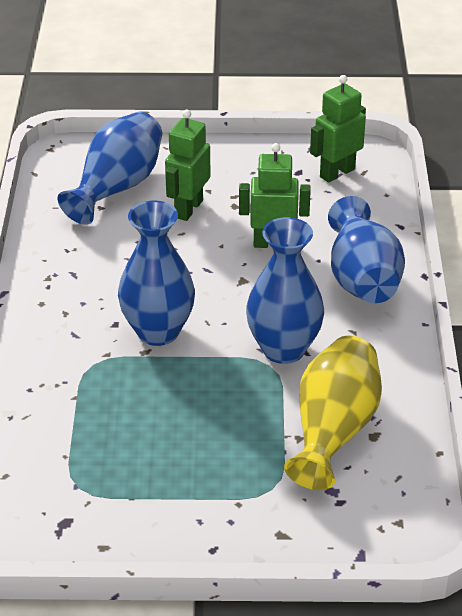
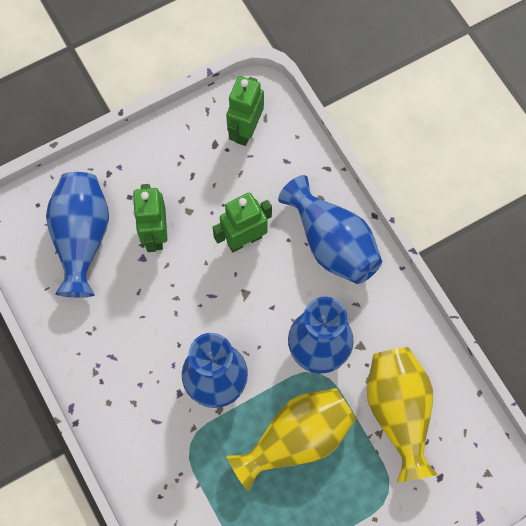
camera: 30 degrees left, 30 degrees up
(204, 405) = (296, 440): none -> yellow vase

